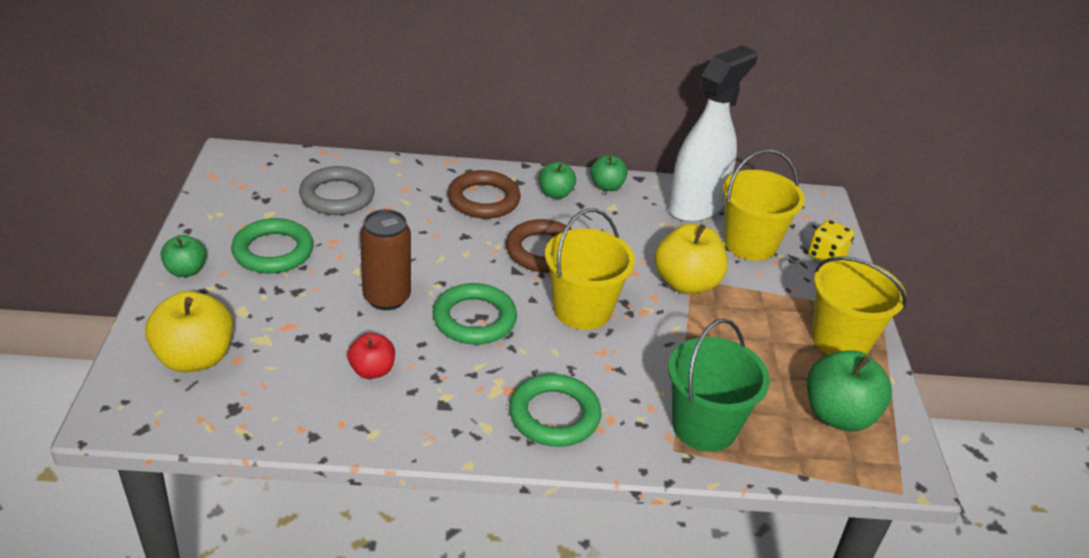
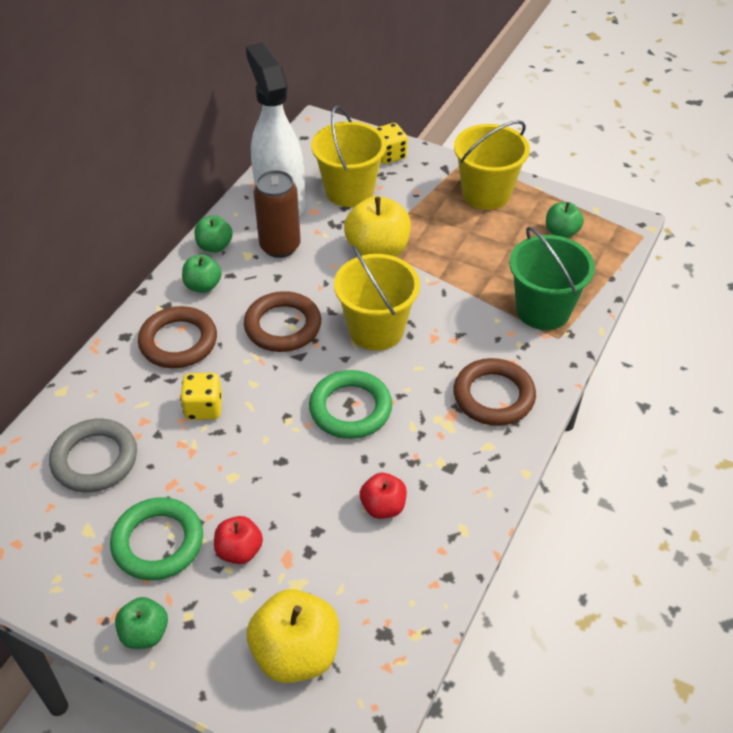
camera: 60 degrees left, 10 degrees up
(284, 297) = (239, 551): none -> red apple
(386, 298) = (286, 465): brown can -> brown can (280, 246)
(421, 234) = (204, 408): none -> yellow dice
(554, 415) = (493, 396): green ring -> brown ring
(838, 415) = (561, 232): green apple -> green apple, size x0.57

